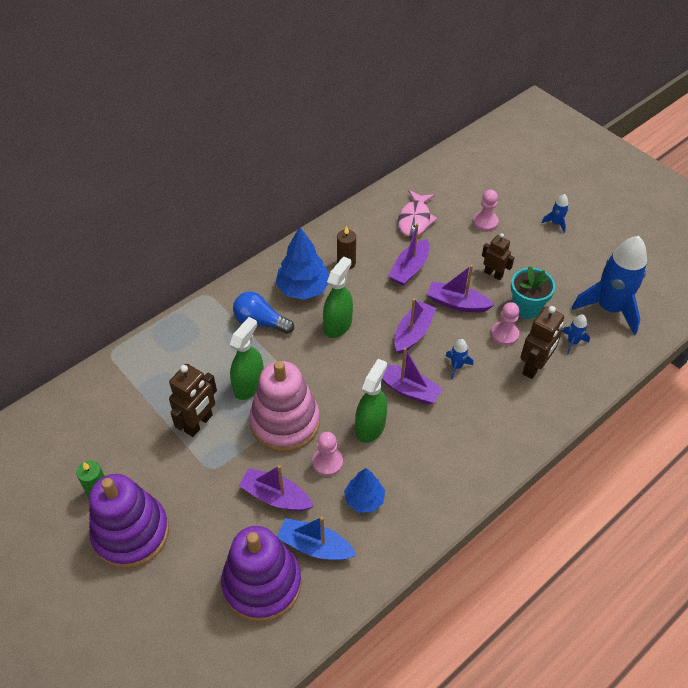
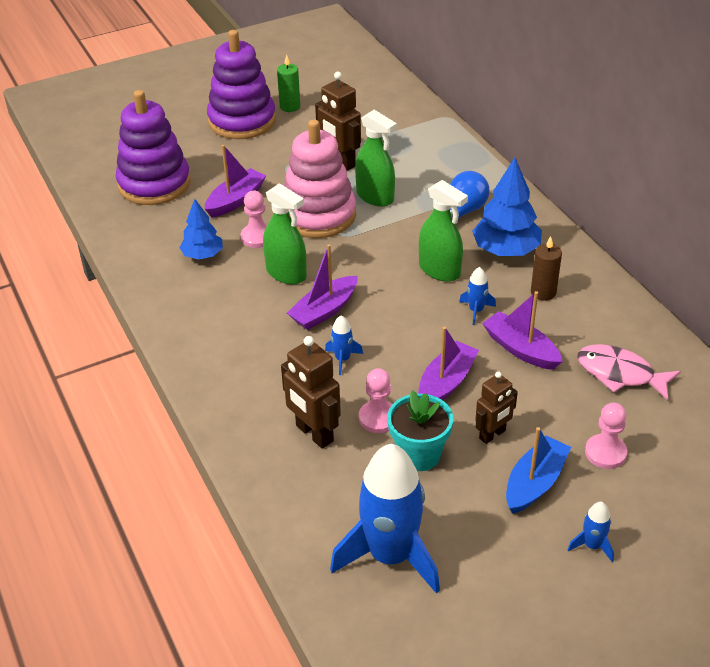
camera: 105 degrees right, 10 degrees down
(315, 546) = (171, 218): blue boat -> blue boat (534, 483)
(413, 333) = (408, 331): purple boat -> none
(572, 342) = (341, 488): blue rocket -> blue rocket (476, 310)

